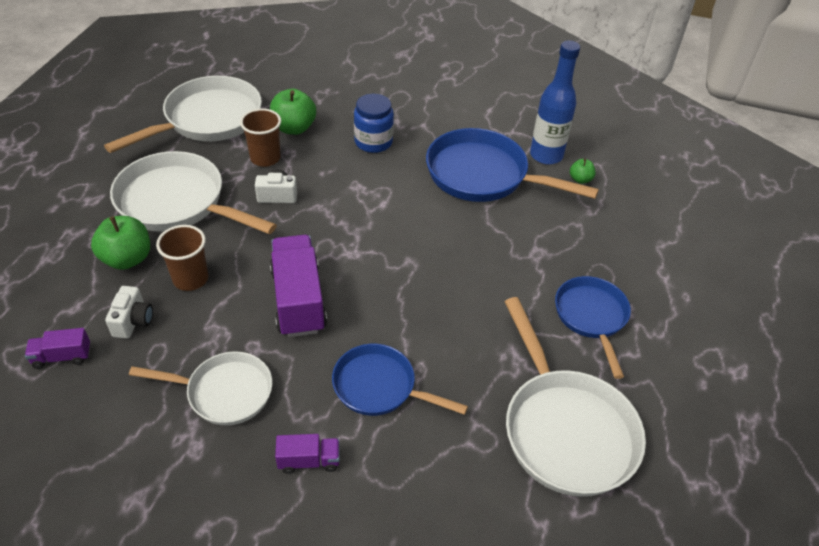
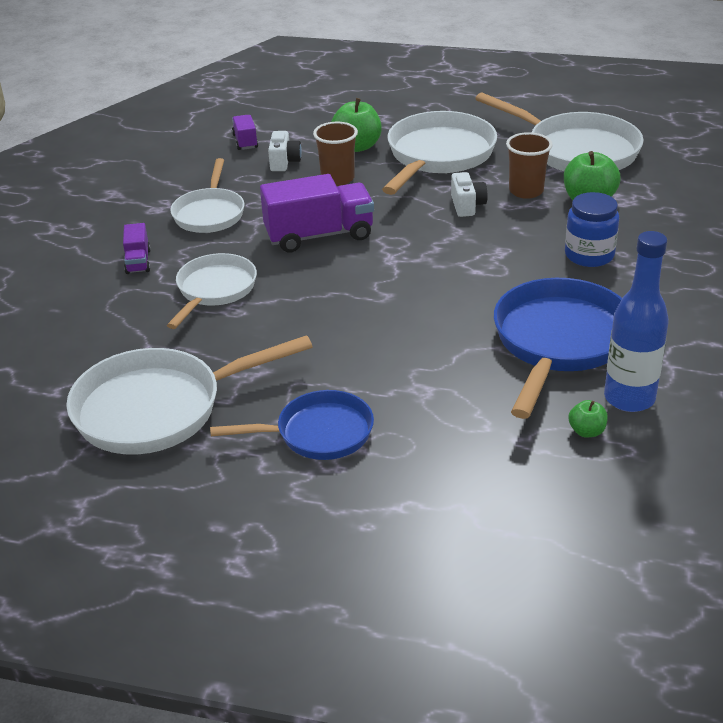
camera: 90 degrees right, 10 degrees down
(133, 321) = (284, 162): white camera -> white camera turned 90 degrees counterclockwise
(380, 387) = (214, 290): blue pan -> white pan

